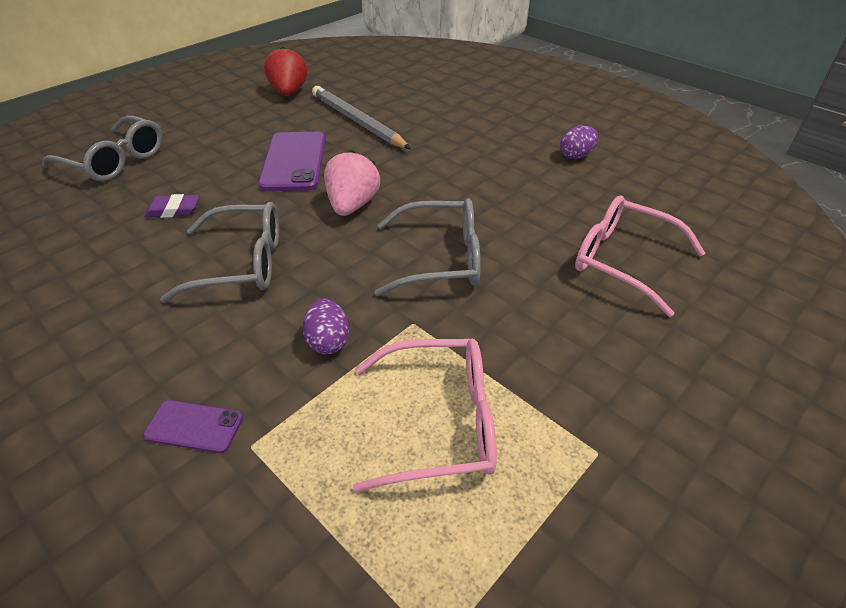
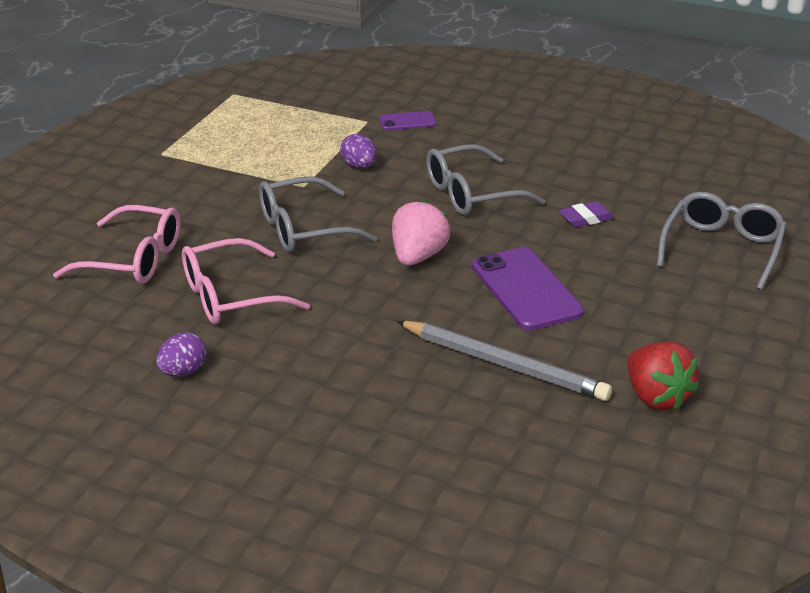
camera: 160 degrees right, 10 degrees down
(115, 160) = (721, 249): grey glasses -> grey glasses turned 105 degrees clockwise
(352, 205) = (418, 257): pink strawberry -> pink strawberry turned 150 degrees counterclockwise
(437, 422) = (262, 147): pink glasses -> pink glasses (232, 296)

